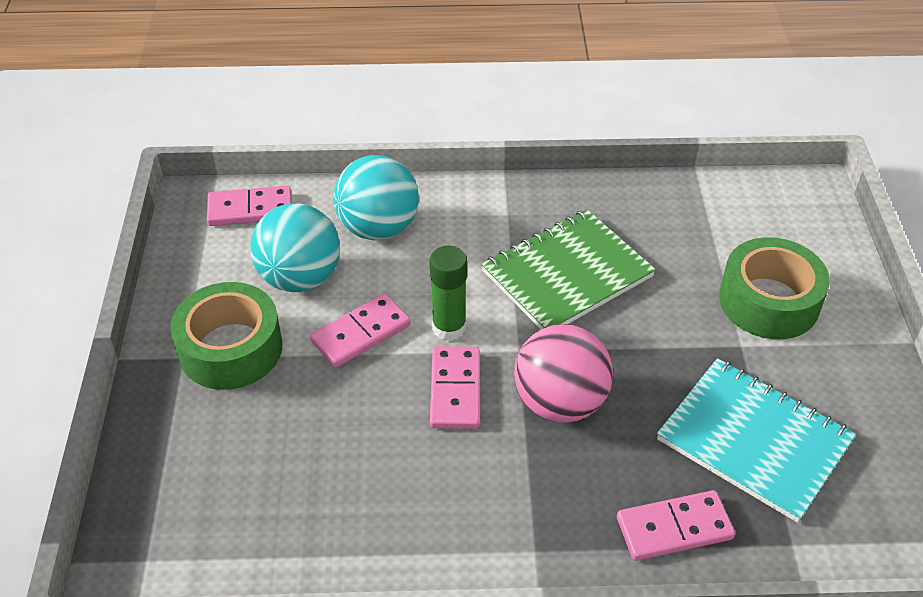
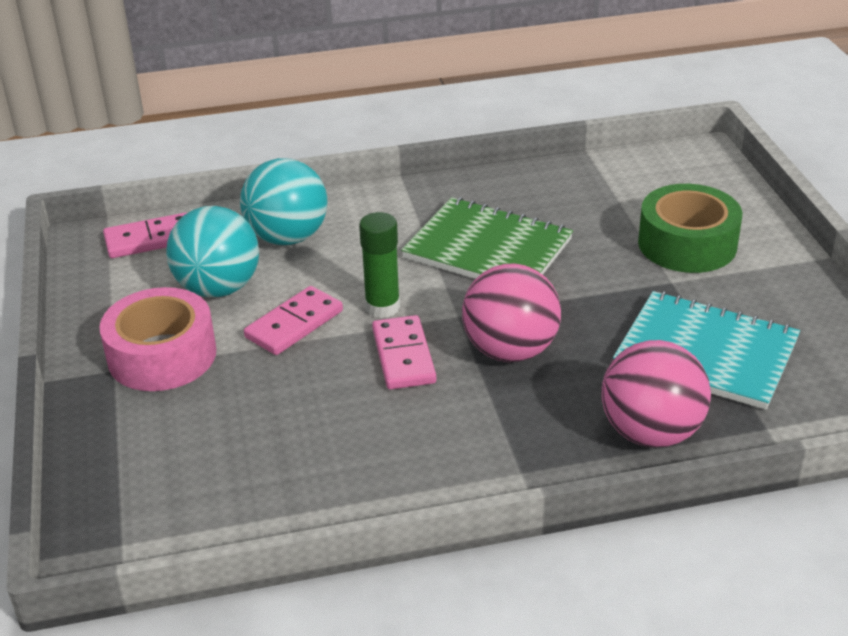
camera: 10 degrees left, 10 degrees down
(230, 348) = (162, 355): green tape -> pink tape
(567, 274) = (487, 249): green notebook -> green notebook turned 75 degrees clockwise
(674, 528) = (651, 433): pink domino -> pink ball

